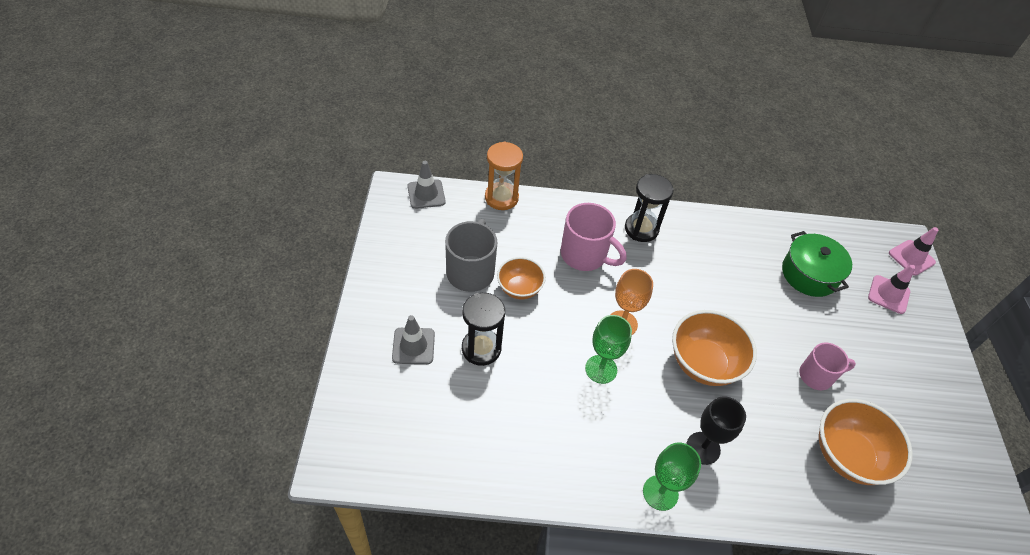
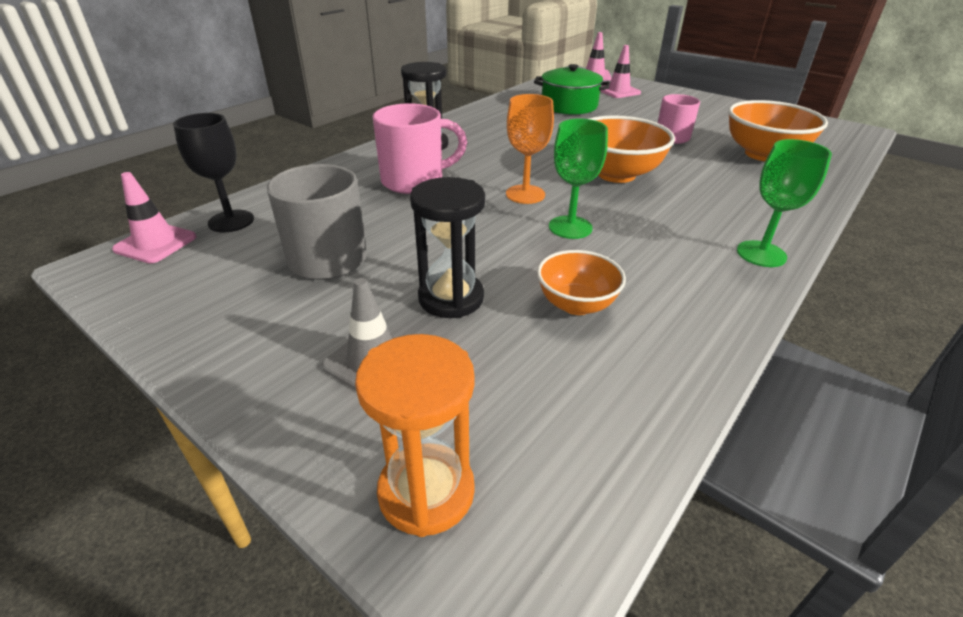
camera: 50 degrees left, 15 degrees down
(426, 194) = (155, 243): grey traffic cone -> pink traffic cone
(501, 198) = (261, 196): orange hourglass -> orange hourglass (426, 492)
(519, 288) = (400, 234): orange bowl -> orange bowl (576, 304)
(703, 448) = (716, 210): black goblet -> black goblet (231, 221)

